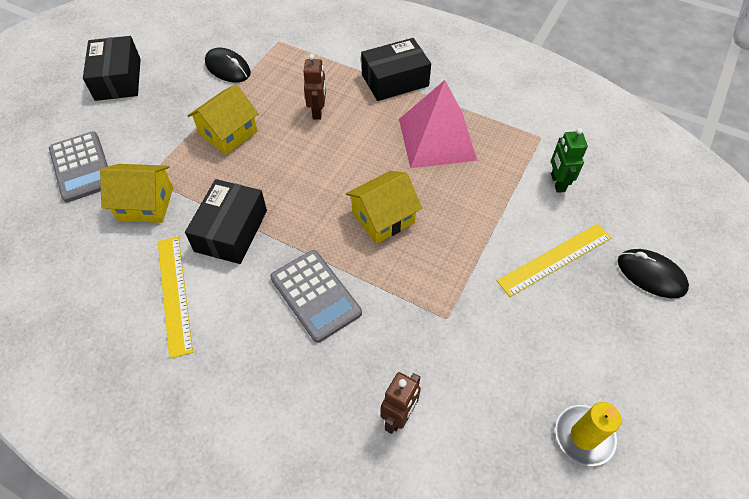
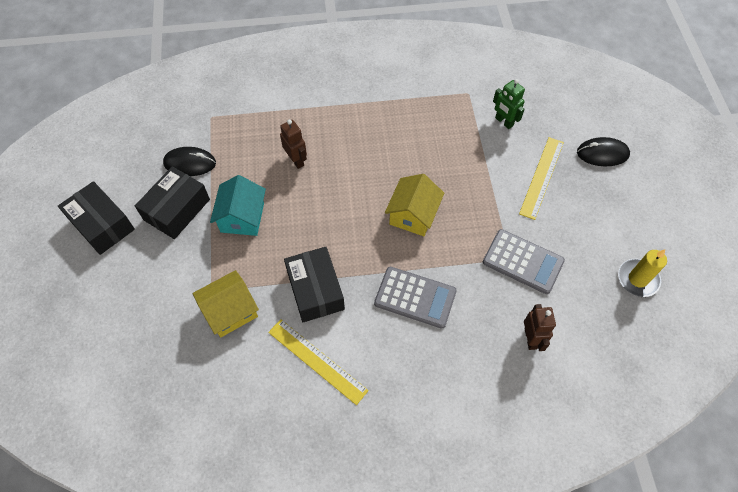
camera: 35 degrees left, 5 degrees up
(81, 167) = (147, 315): grey calculator -> grey calculator (523, 262)
(228, 133) = (242, 217): yellow house -> turquoise house
(395, 80) = (332, 103): black box -> black box (177, 209)
(437, 139) = (400, 134): pink pyramid -> none

